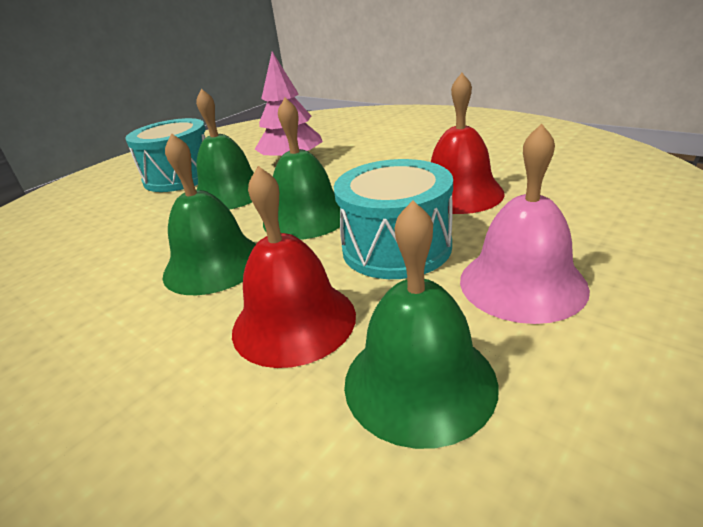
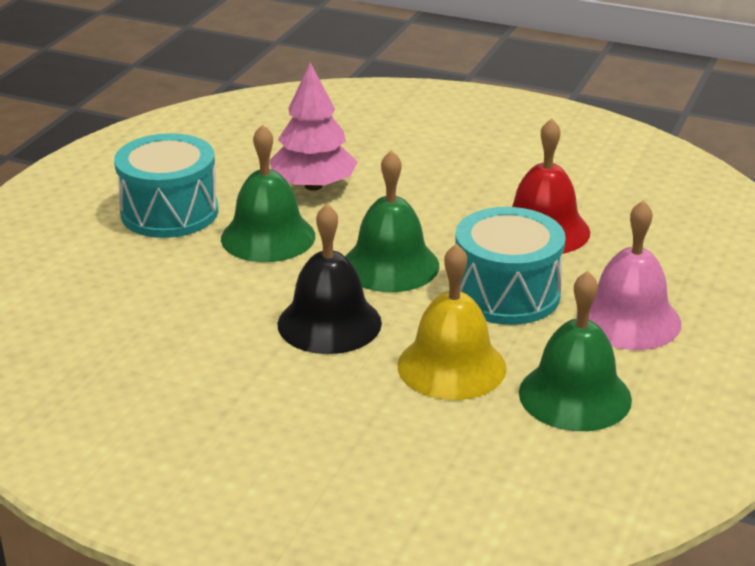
camera: 20 degrees left, 0 degrees up
(214, 264) = (329, 323): green bell -> black bell
(294, 321) = (451, 366): red bell -> yellow bell

